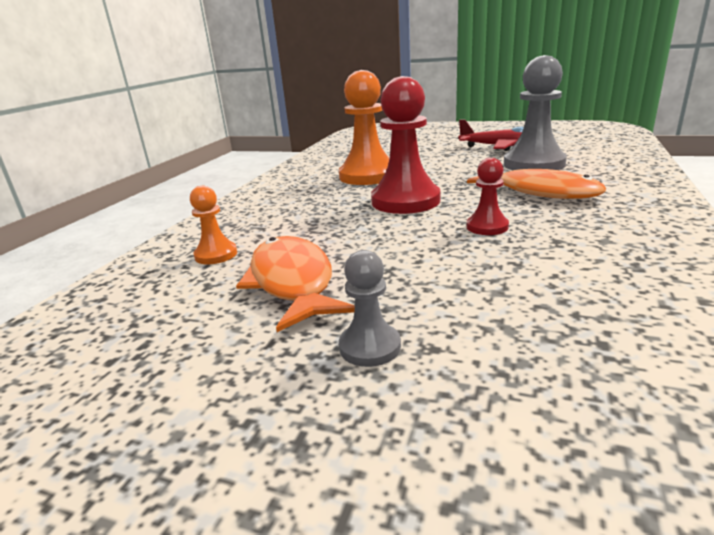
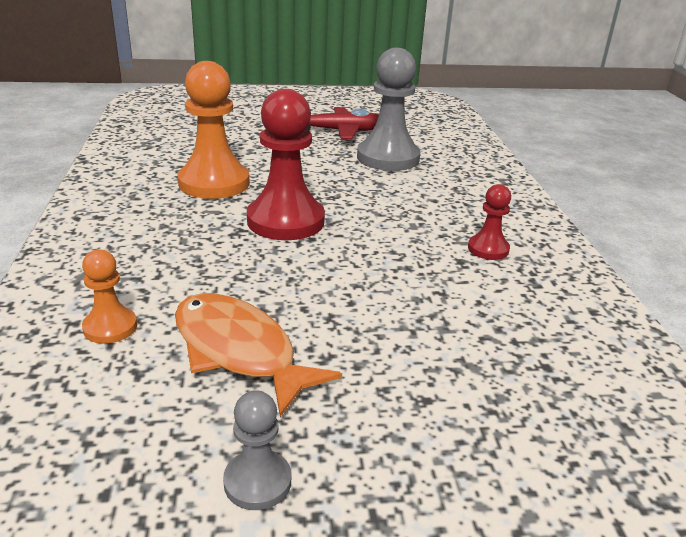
camera: 30 degrees left, 5 degrees up
(370, 347) = (371, 411): grey pawn -> grey pawn (257, 482)
(487, 227) = (391, 250): red pawn -> red pawn (488, 249)
(540, 192) = (415, 198): orange fish -> none

